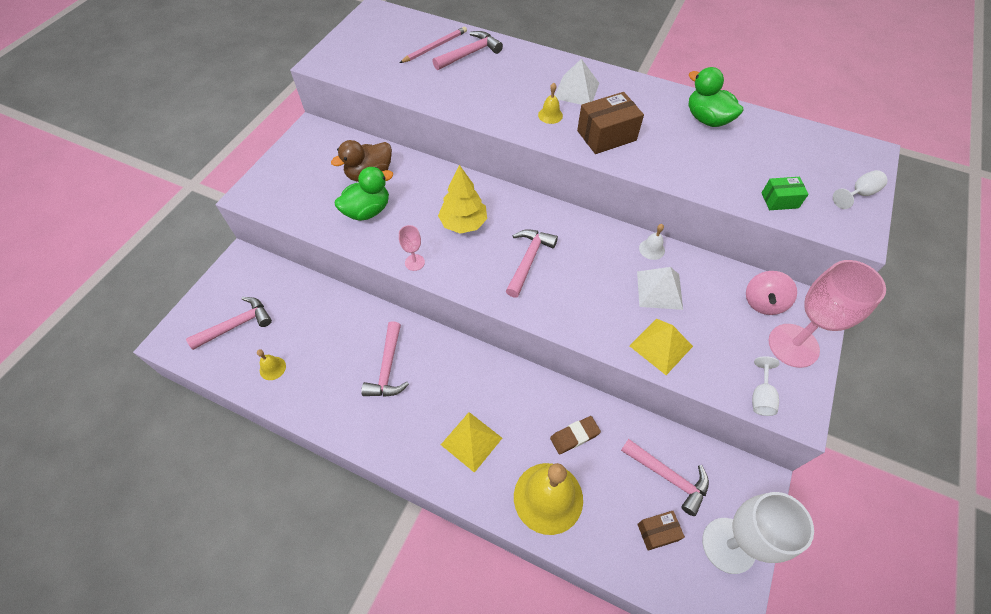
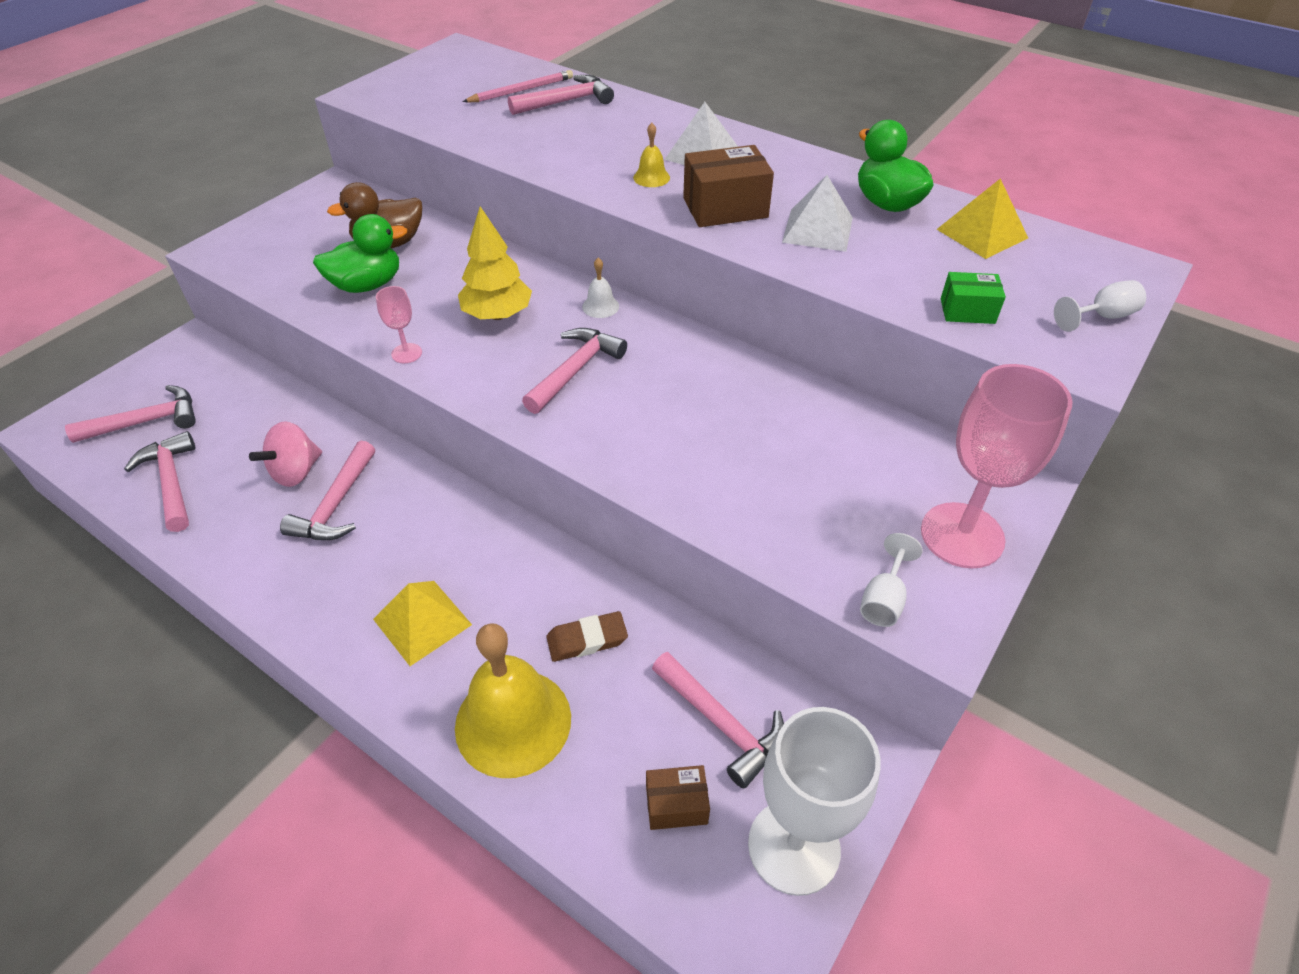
camera: 10 degrees right, 10 degrees down
(272, 368) = (171, 482): yellow bell -> pink hammer
(651, 249) = (771, 378): white bell -> white bell (600, 306)
(659, 290) = (764, 432): white pyramid -> white pyramid (818, 229)
(661, 346) = (740, 506): yellow pyramid -> yellow pyramid (982, 233)
(763, 302) = (928, 470): pink spinning top -> pink spinning top (296, 472)

